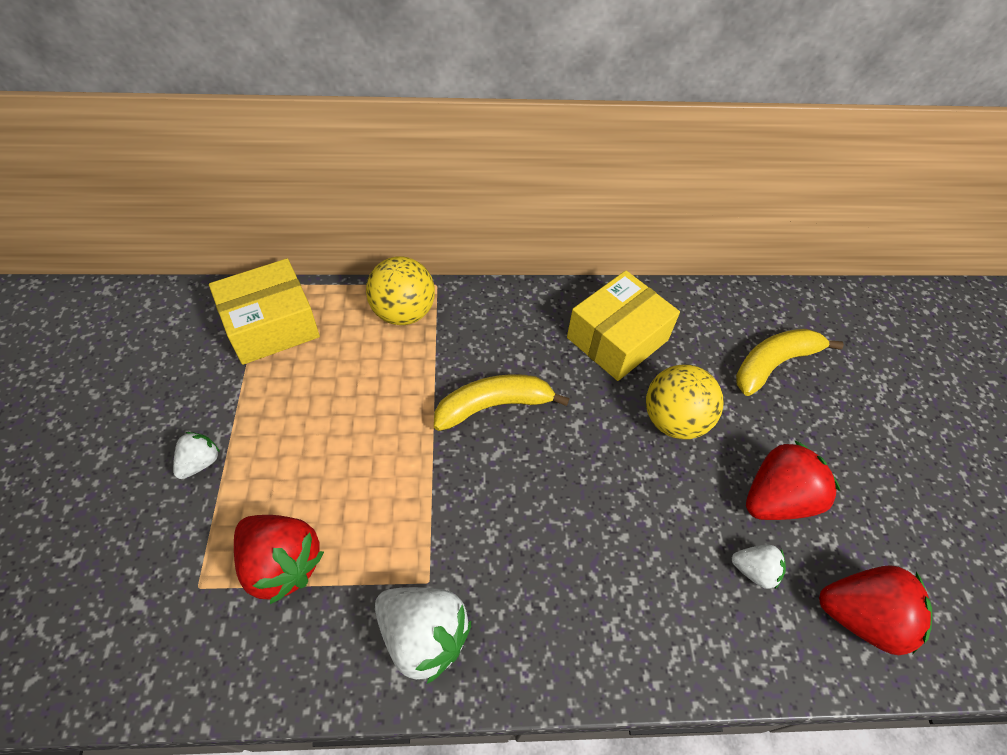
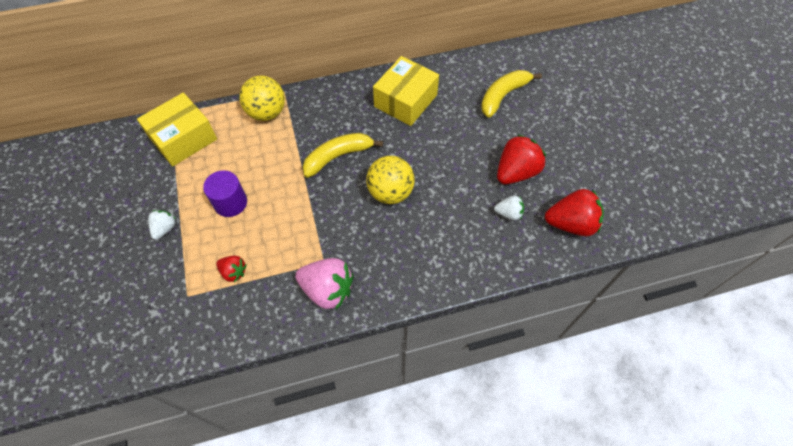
camera: 10 degrees left, 5 degrees up
(282, 564) = (233, 272): red strawberry -> red strawberry, size x0.54
(310, 443) = (230, 203): none -> purple cylinder
(423, 636) = (327, 290): white strawberry -> pink strawberry
(674, 420) = (449, 141): yellow ball -> yellow ball (390, 192)

